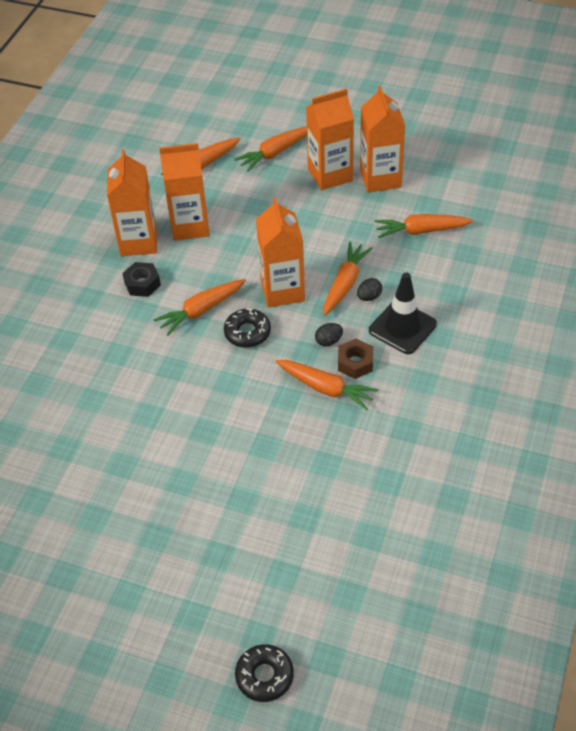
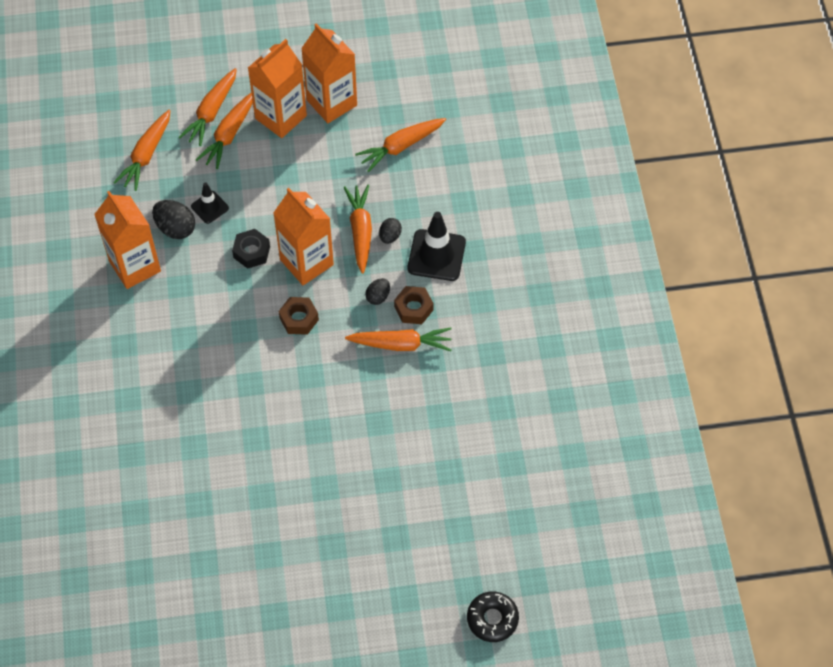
camera: 30 degrees left, 10 degrees up
(142, 284) = (167, 309): black nut -> black nut (251, 252)
(190, 226) = (175, 228): orange carton -> black egg
(201, 311) = (242, 314): orange carrot -> orange carrot (229, 135)
(228, 220) = (209, 207): none -> black traffic cone
(247, 332) = (299, 319): black donut -> brown nut

